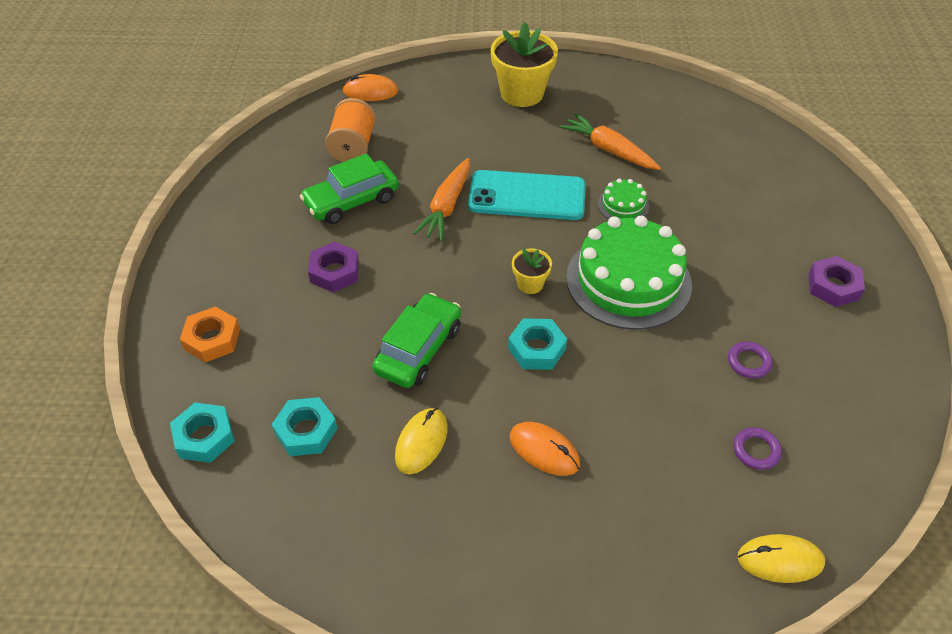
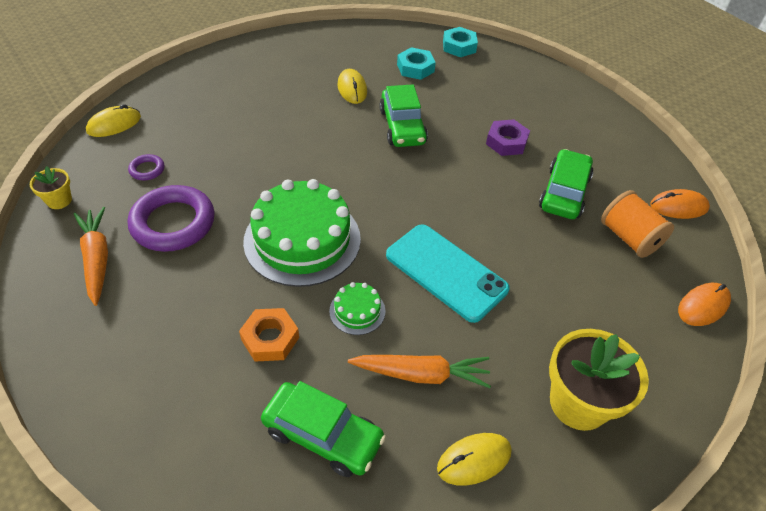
camera: 140 degrees right, 0 degrees up
(212, 339) = (518, 79): orange nut -> orange nut (270, 338)
(446, 206) = (495, 226): orange carrot -> orange carrot (97, 259)
(527, 196) = (446, 272): turquoise phone -> turquoise phone turned 75 degrees clockwise
(530, 284) = (373, 199): yellow flower pot -> yellow flower pot (59, 200)
(537, 349) = (330, 161): turquoise nut -> none
(544, 450) = (281, 114): orange mouse -> orange mouse (678, 207)
(615, 102) = (474, 460): none -> yellow mouse
(701, 153) = (323, 435): none -> green car
(749, 362) = (173, 223): purple ring -> purple ring, size x2.23
(833, 286) = (116, 329): purple nut -> none

